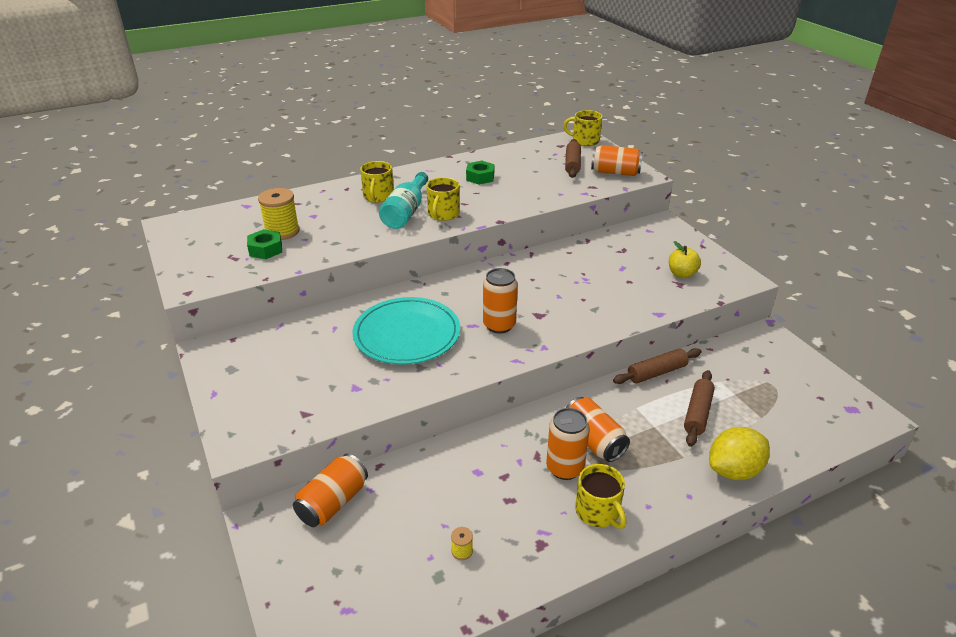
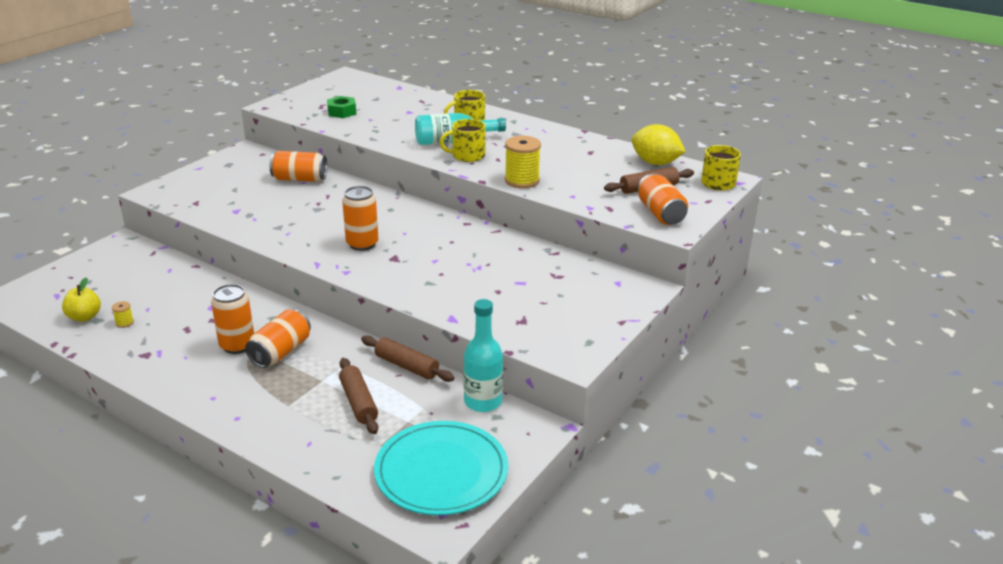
camera: 60 degrees right, 5 degrees down
(282, 231) = (373, 109): yellow spool -> yellow spool (522, 181)
(333, 502) = (149, 260): orange can -> orange can (300, 179)
(407, 334) = (317, 210): turquoise plate -> turquoise plate (441, 472)
(480, 177) = (558, 153): green nut -> none
(598, 511) = (193, 373): yellow mug -> none
(682, 274) = (544, 319): yellow apple -> yellow apple (84, 317)
(697, 413) = (358, 402): brown rolling pin -> brown rolling pin turned 75 degrees clockwise
(724, 349) = (483, 402): none -> turquoise bottle
(734, 470) = (286, 439): yellow lemon -> yellow lemon (655, 163)

